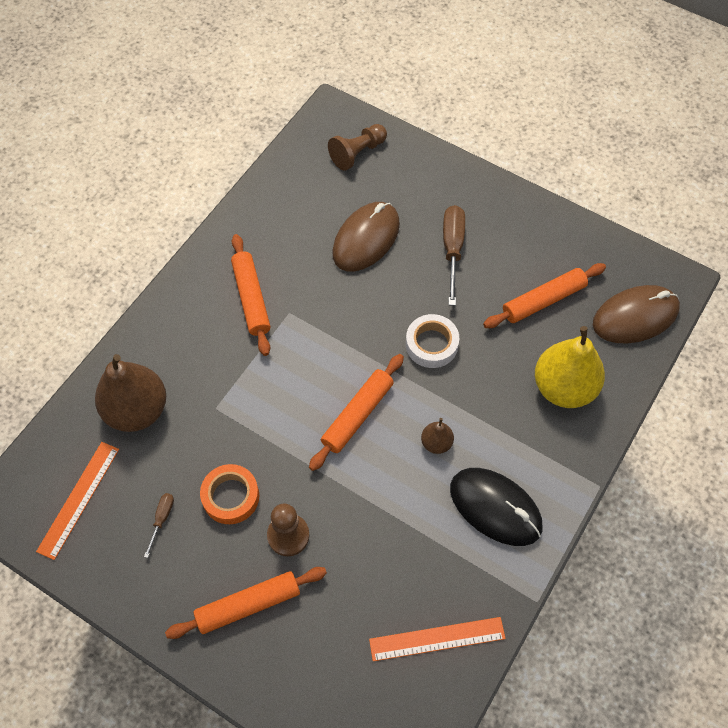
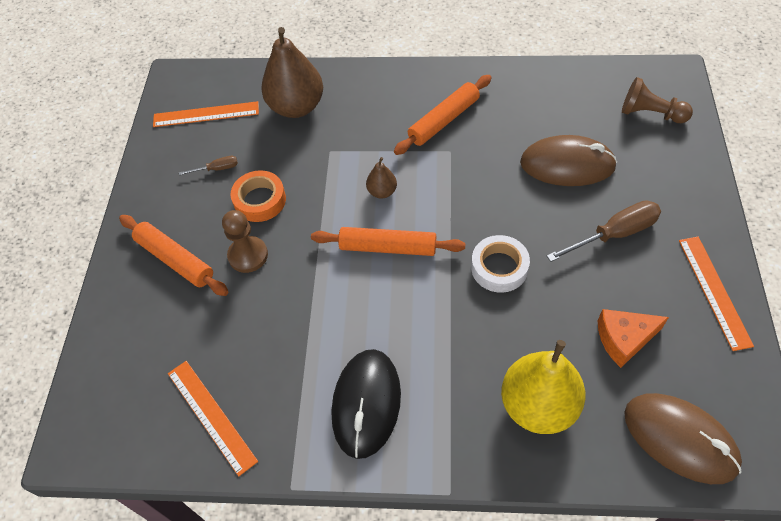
camera: 65 degrees right, 5 degrees down
(436, 443) = (401, 321): brown pear -> brown pear (382, 192)
(539, 222) = (714, 291): none -> orange ruler
(543, 301) = (624, 339): orange rolling pin -> orange cheese

